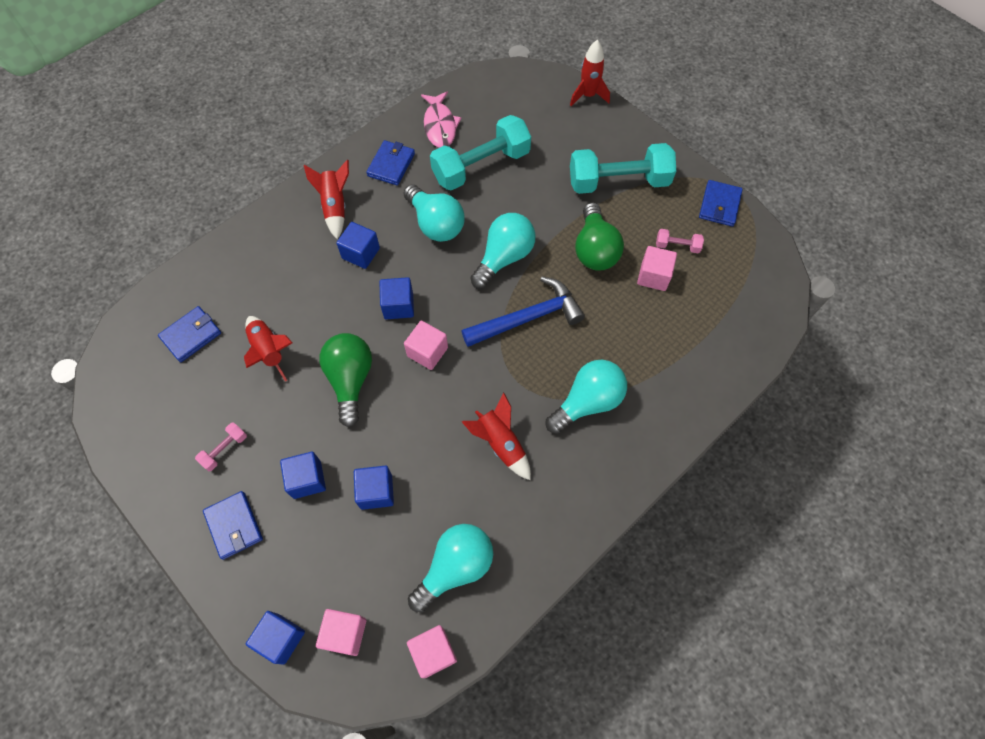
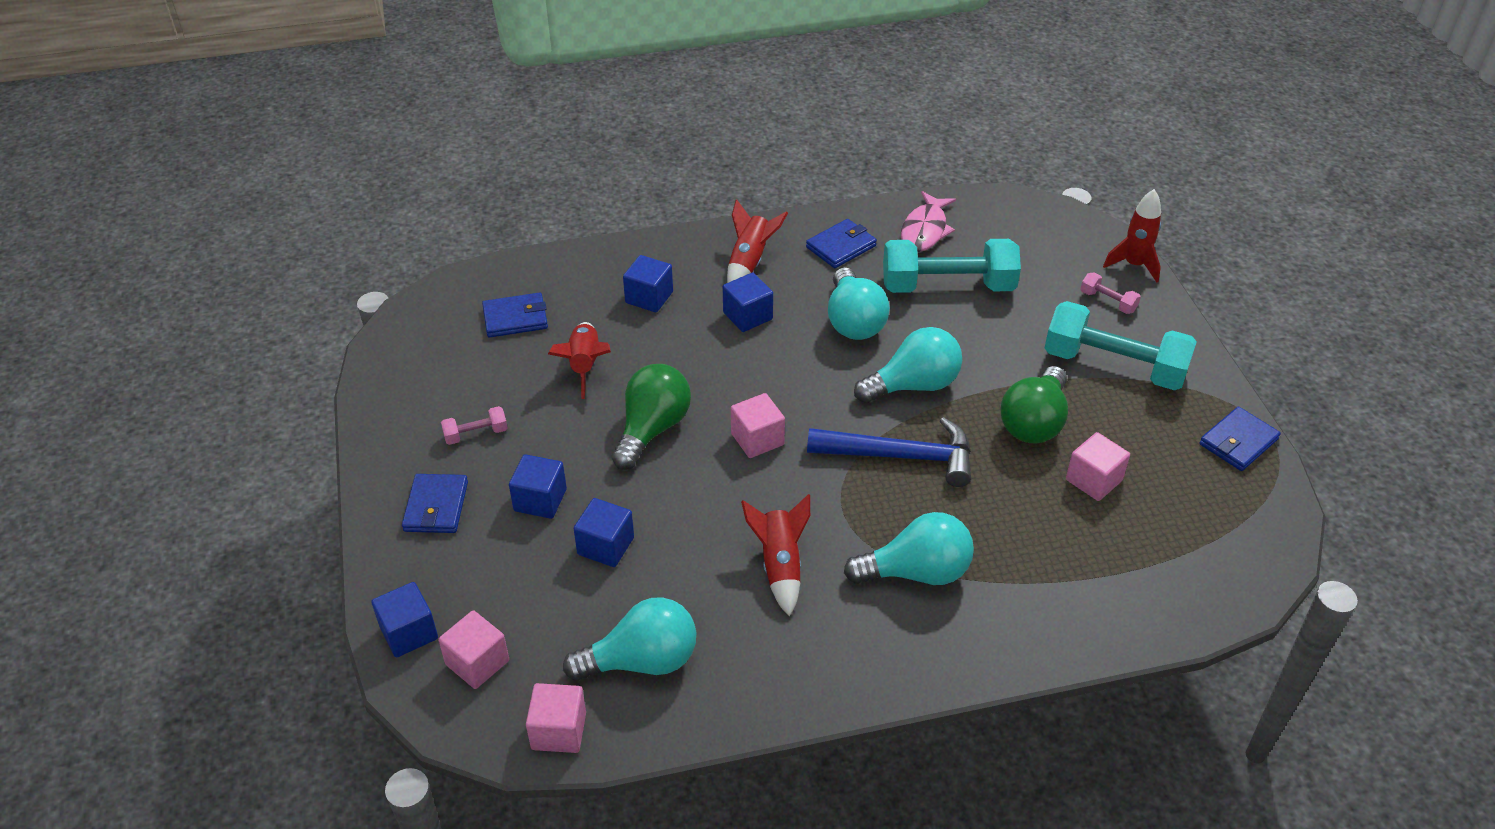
camera: 30 degrees right, 20 degrees down
(398, 306) = (755, 382): blue cube -> blue cube (649, 297)
(677, 246) = (1148, 462): pink dumbbell -> pink dumbbell (1108, 301)

